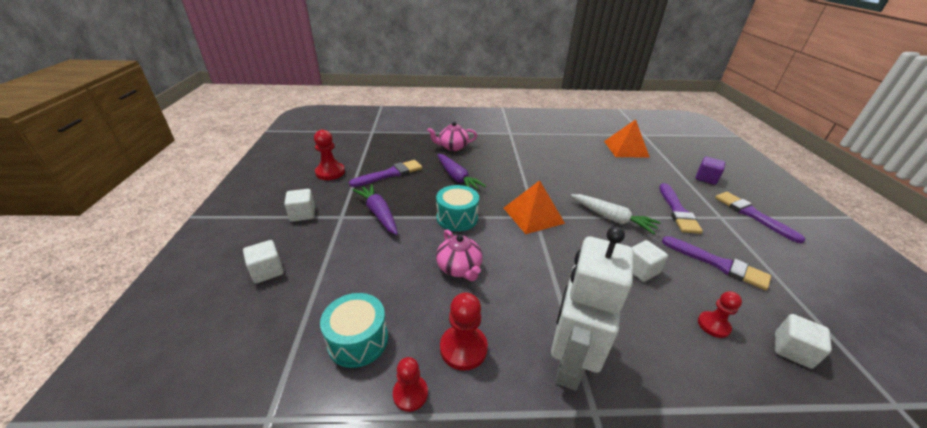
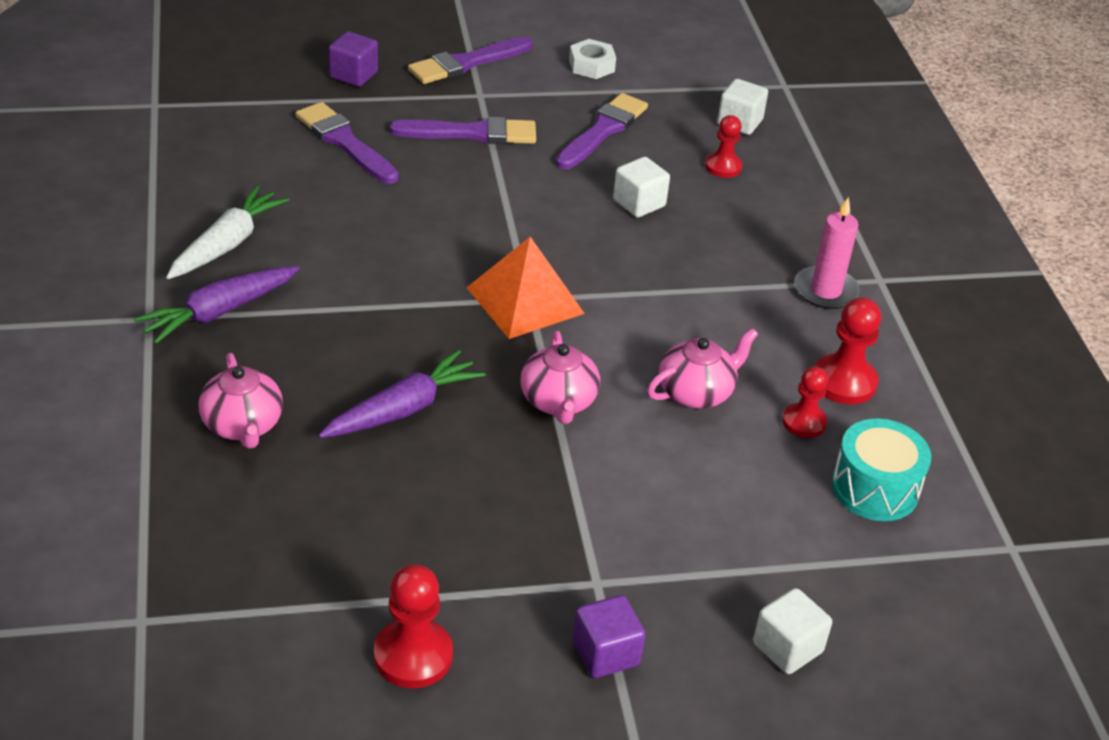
camera: 100 degrees left, 5 degrees up
(302, 214) = (605, 653): white cube -> purple cube
(378, 213) = (572, 522): purple carrot -> purple carrot (219, 312)
(390, 174) = (403, 531): purple brush -> purple brush (345, 142)
(410, 394) = (925, 425): red pawn -> red pawn (804, 422)
(457, 218) = (558, 402): turquoise drum -> pink teapot
(569, 362) = (825, 291): white robot -> pink candle
(612, 218) = (512, 208): white carrot -> white carrot (227, 244)
(626, 149) = (233, 144): orange pyramid -> none
(801, 269) = (591, 65): none -> white nut

